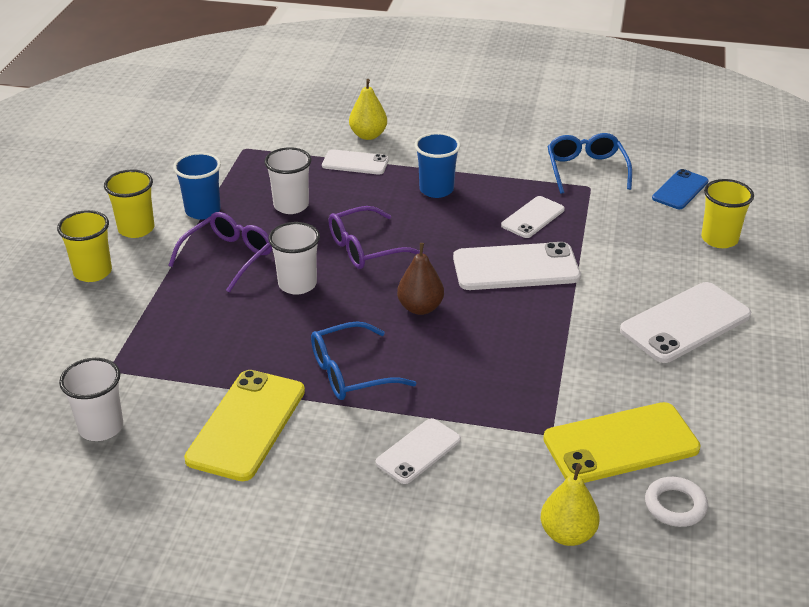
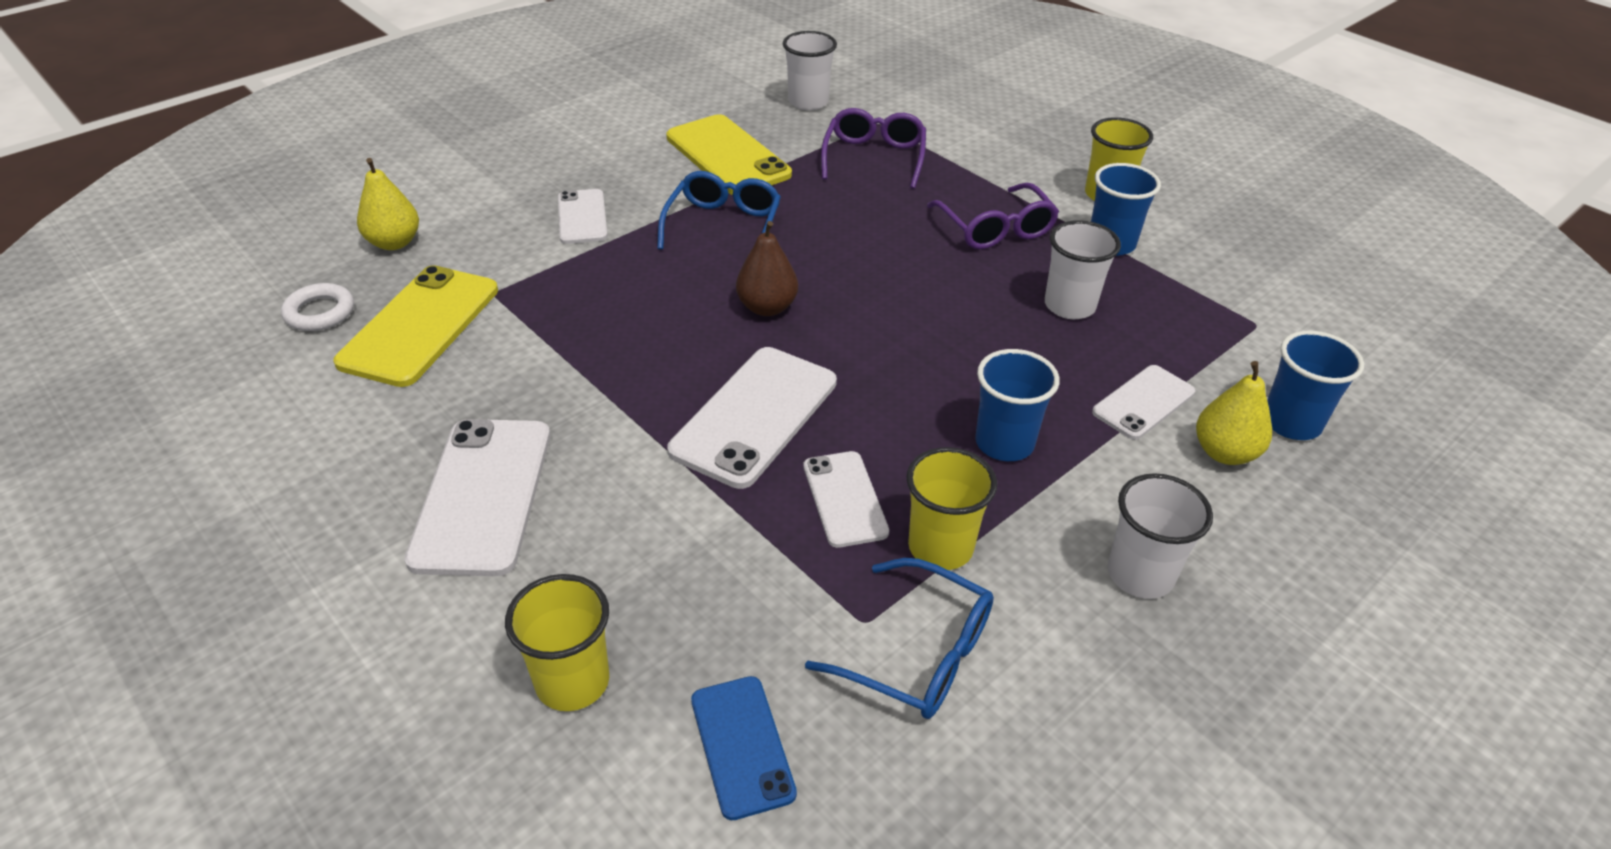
camera: 125 degrees right, 5 degrees up
(93, 272) = (1043, 153): yellow cup -> yellow cup (940, 547)
(297, 284) = (899, 250): white cup -> white cup (1140, 575)
(323, 124) = (1291, 423): none -> blue cup
(365, 248) = (920, 321): purple glasses -> purple glasses (874, 157)

